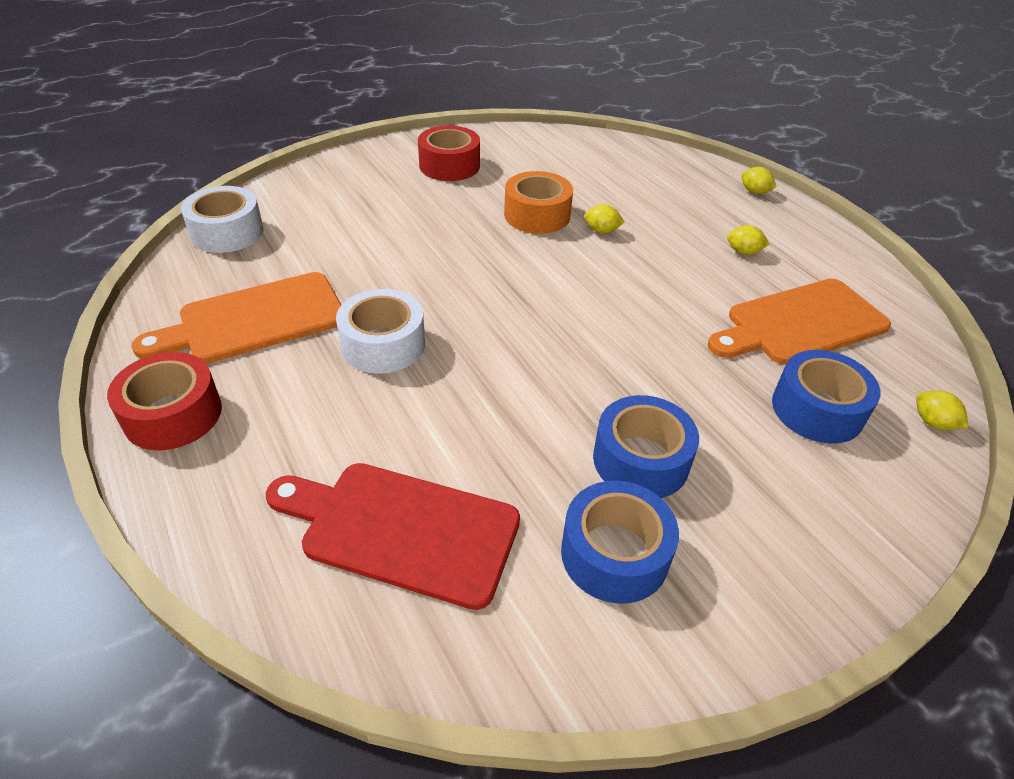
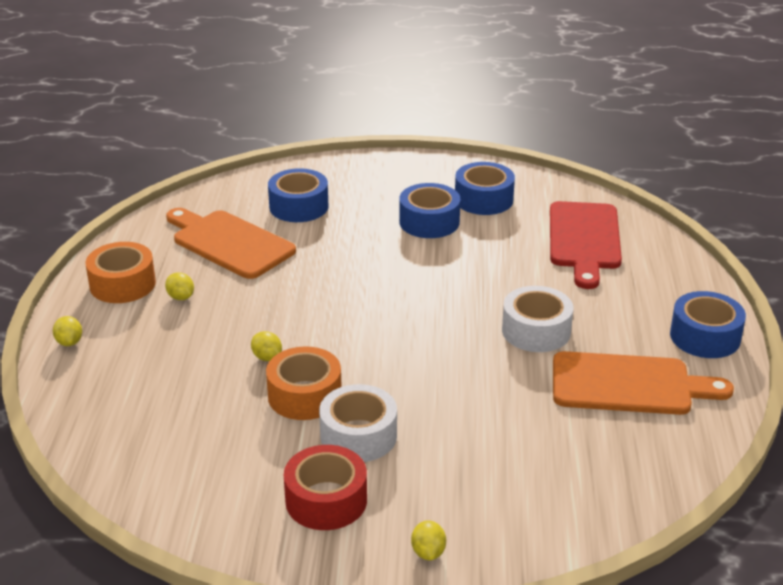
camera: 145 degrees left, 10 degrees down
(173, 414) = (705, 337): red tape -> blue tape
(227, 232) = (629, 492): white tape -> white tape (358, 436)
(401, 529) = (584, 240): red cutting board -> red cutting board turned 45 degrees clockwise
(800, 323) = (229, 243): orange cutting board -> orange cutting board turned 150 degrees counterclockwise
(806, 245) = (122, 284): none -> orange tape
(933, 423) = (247, 182): yellow lemon -> yellow lemon (428, 552)

